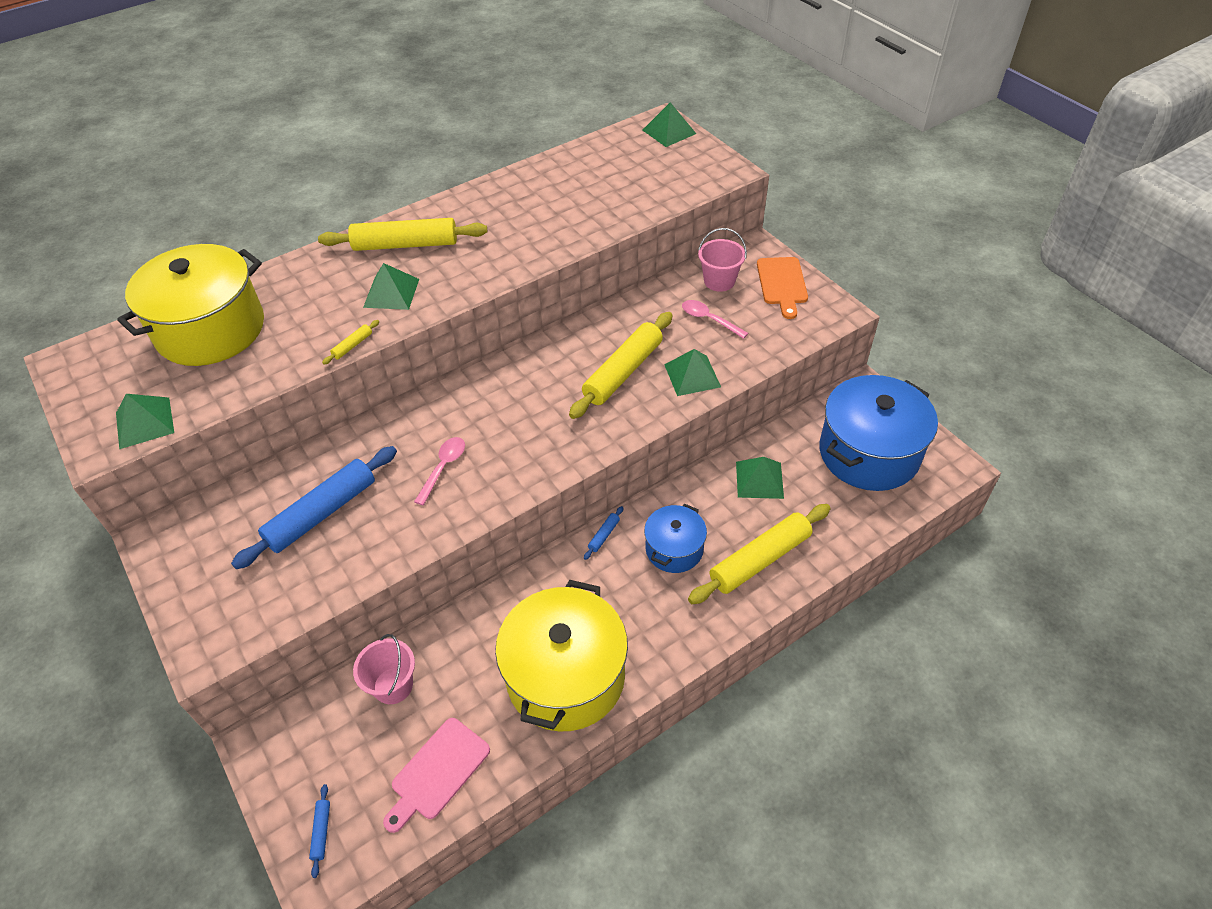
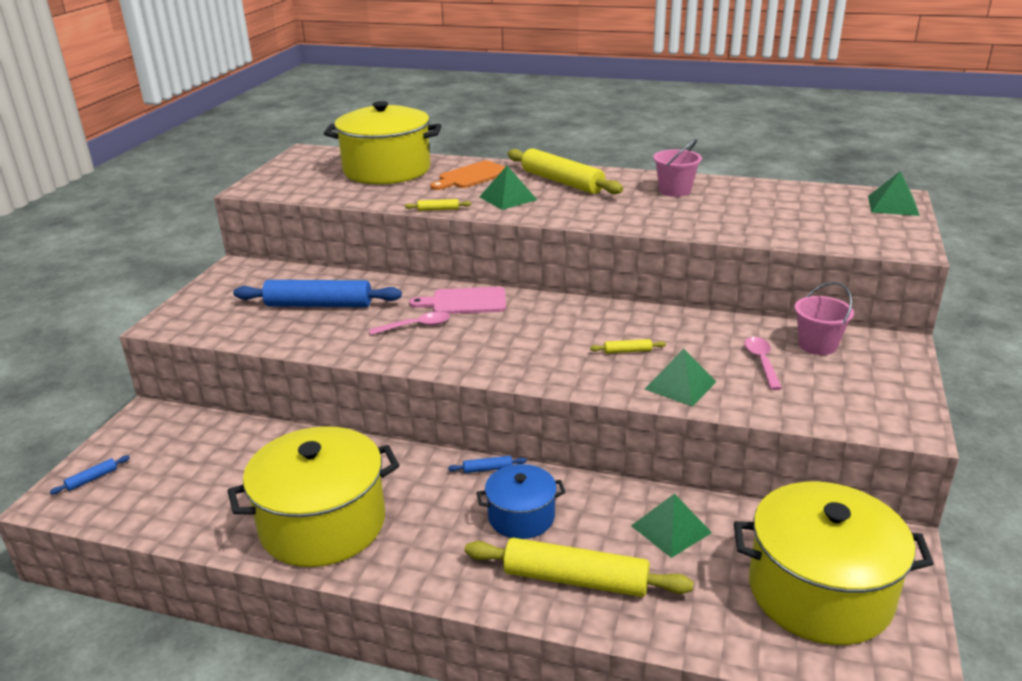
camera: 50 degrees right, 20 degrees down
(145, 422) = (286, 189): green pyramid -> none
(393, 685) = (238, 444): pink bucket -> pink bucket (675, 190)
(438, 772) = (179, 505): pink cutting board -> pink cutting board (465, 302)
(623, 372) = (627, 351): yellow rolling pin -> yellow rolling pin, size x0.40
(782, 284) = (882, 378): orange cutting board -> orange cutting board (471, 176)
(869, 453) = (819, 592): blue pot -> yellow pot

